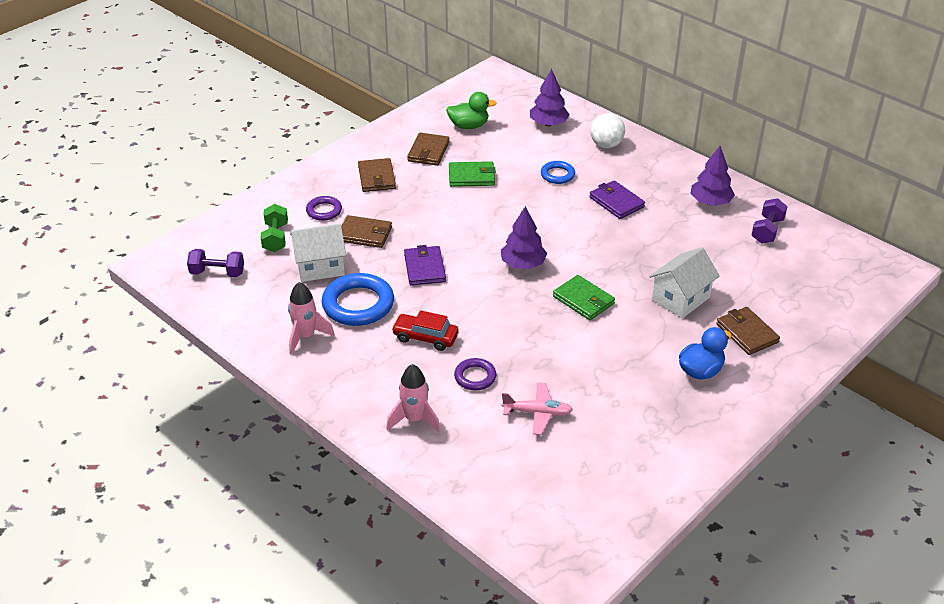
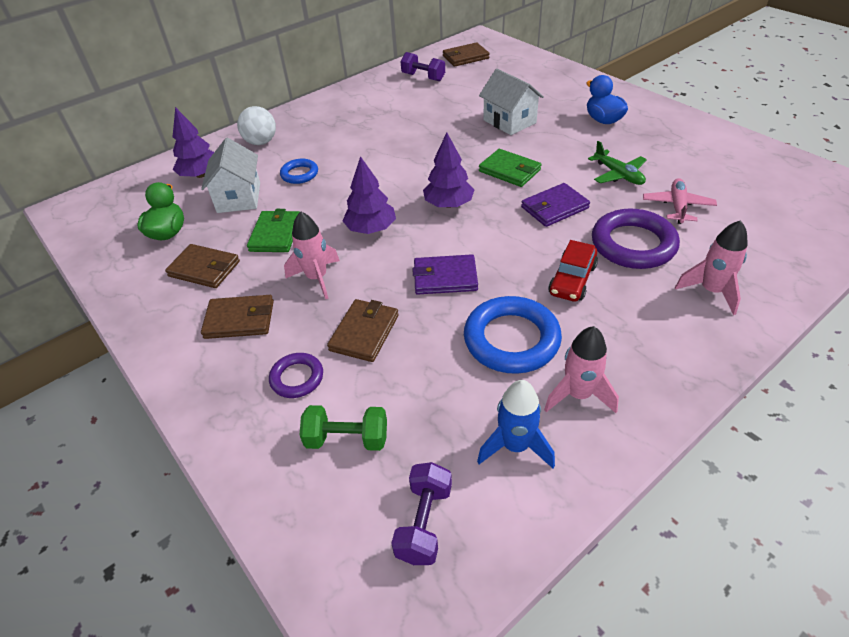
camera: 80 degrees left, 5 degrees up
(266, 307) = (515, 446): none -> blue rocket
(320, 267) = (428, 381): white house -> white house (239, 197)
(420, 205) = (317, 278): none -> pink rocket
(475, 377) = (633, 244): purple ring -> purple ring, size x1.83
(583, 300) = (509, 171): green wallet -> green wallet turned 75 degrees clockwise
(588, 375) = (618, 174): none -> green plane
(616, 202) = (360, 143): purple wallet -> purple wallet (554, 208)
(710, 202) = (376, 97): purple tree -> purple tree (371, 229)
(747, 333) = (554, 97): brown wallet -> brown wallet (465, 57)

